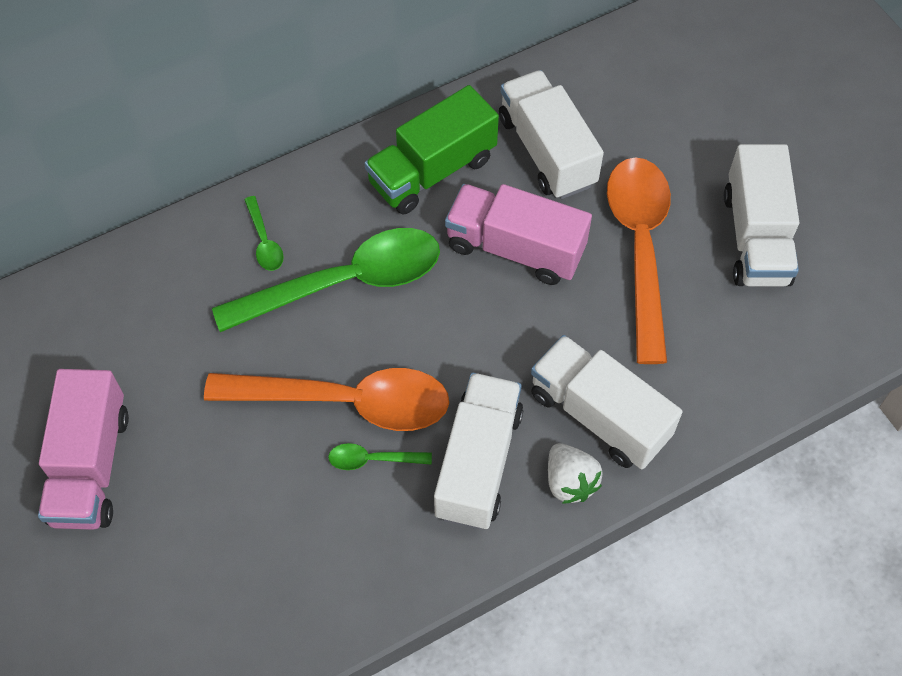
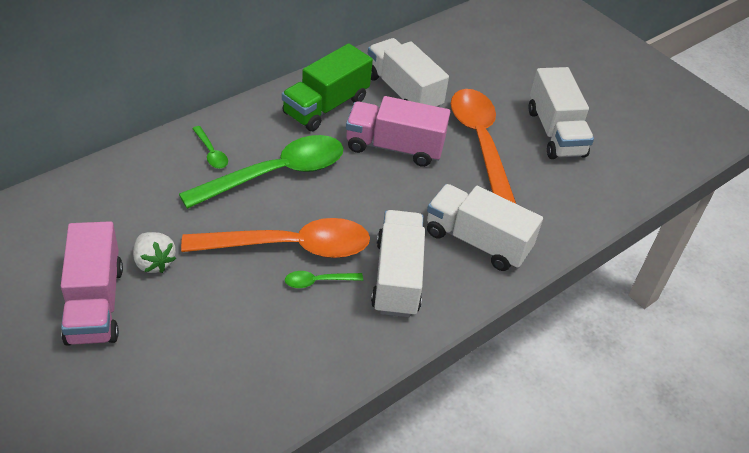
camera: 15 degrees left, 15 degrees down
(570, 482) = (466, 284): white strawberry -> white strawberry (154, 262)

